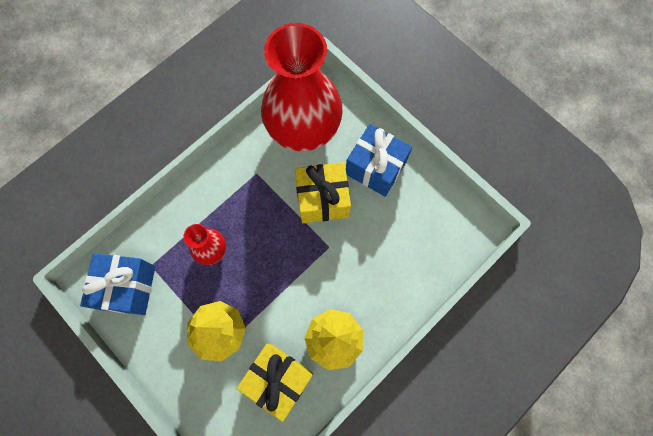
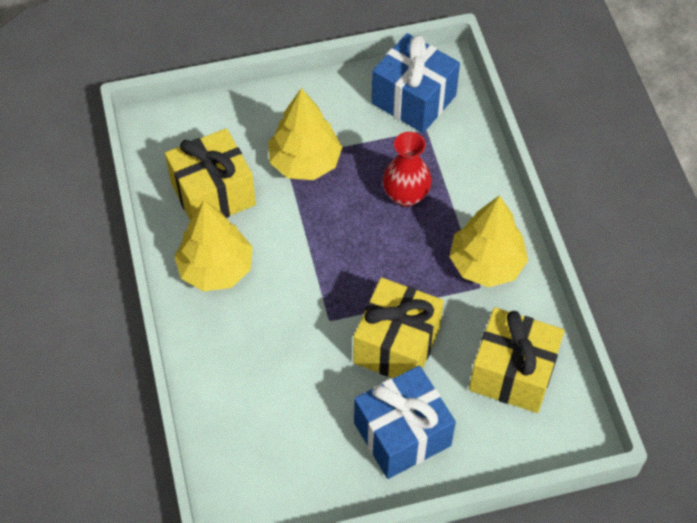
camera: 120 degrees right, 15 degrees down
(238, 177) = (486, 264): none -> yellow tree
(303, 130) = (512, 373): red vase -> yellow gift

